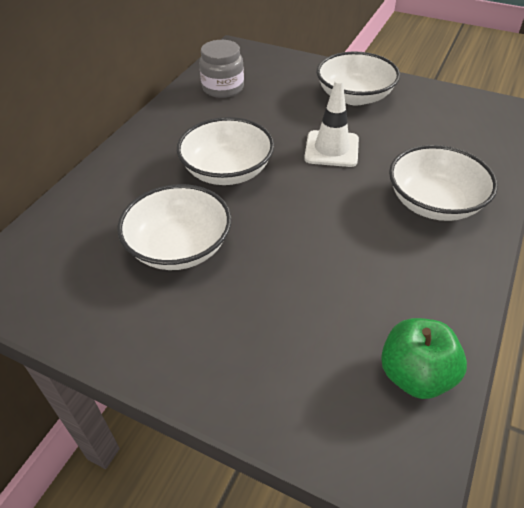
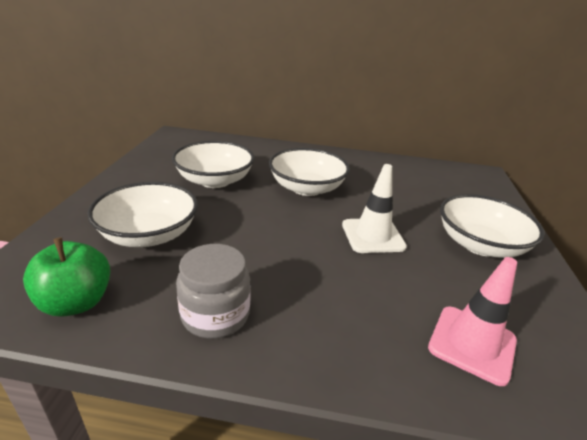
camera: 70 degrees right, 15 degrees down
(223, 88) = (416, 174): grey jar -> grey jar (215, 315)
(434, 203) = (325, 313): white bowl -> white bowl (149, 234)
(464, 141) = (472, 344): none -> pink traffic cone

